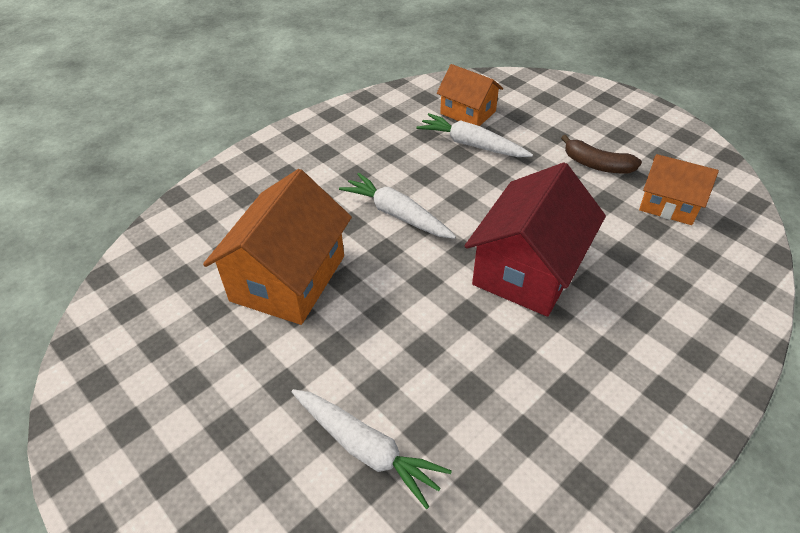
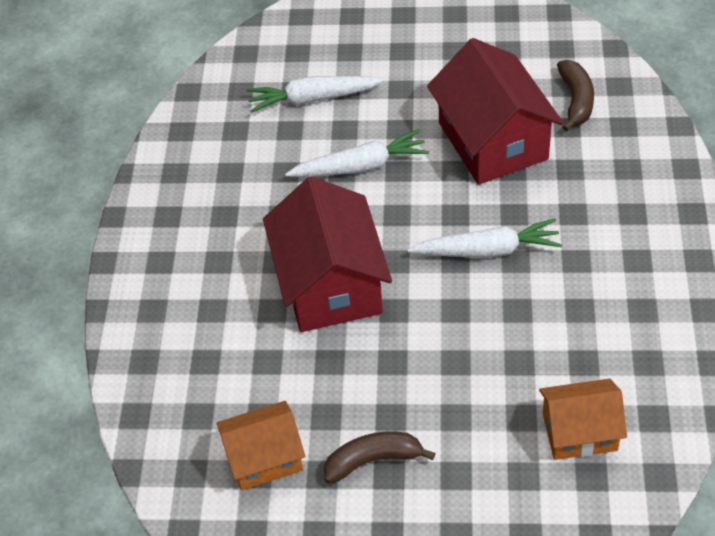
camera: 140 degrees right, 5 degrees up
(192, 260) = (576, 100): none -> brown banana
(288, 278) = (492, 141): orange house -> red house
(471, 145) = (520, 384): white carrot -> white carrot (360, 166)

